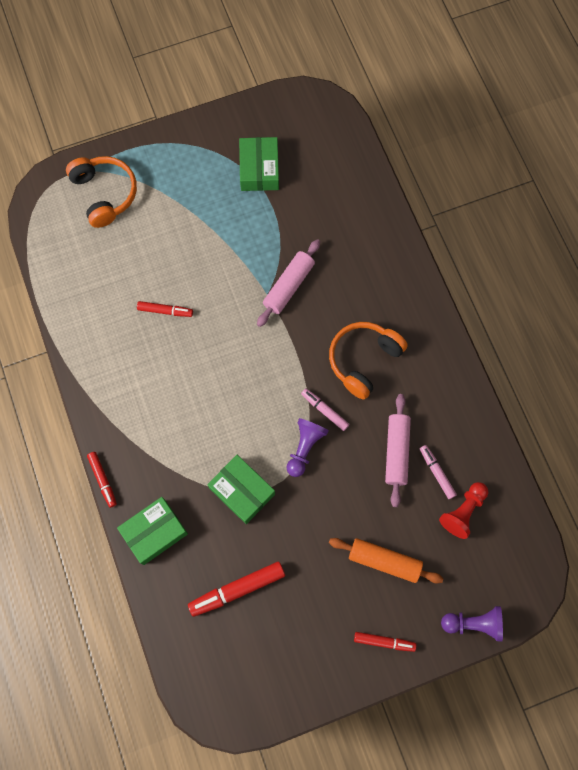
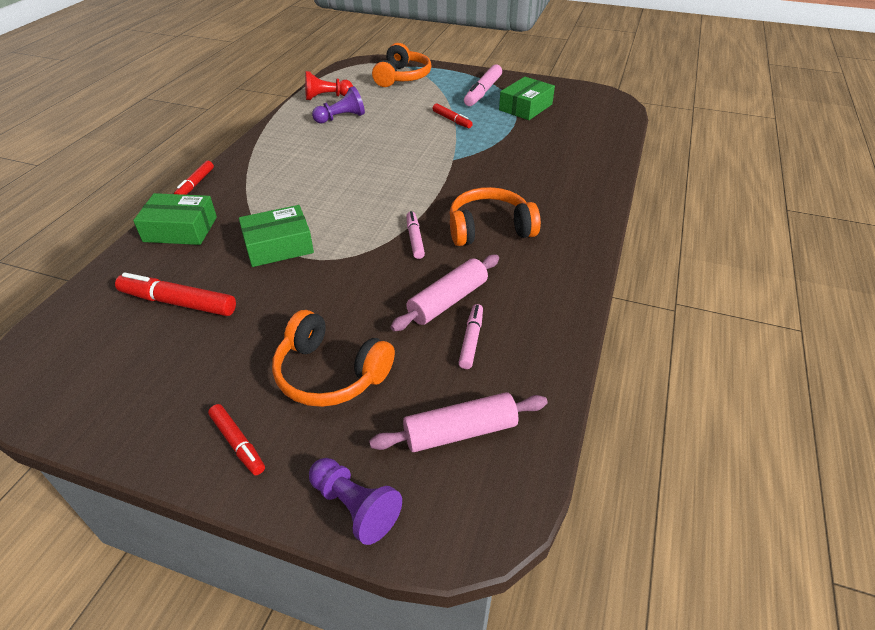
camera: 40 degrees right, 30 degrees down
(165, 311) = (366, 134): red marker -> red marker (452, 120)
(202, 168) = (483, 92): none -> pink marker
(242, 491) = (278, 246): green box -> green box turned 75 degrees clockwise
(289, 286) = (476, 163): pink rolling pin -> pink rolling pin (460, 432)
(304, 448) = (366, 251): purple pawn -> purple pawn (341, 118)
(384, 561) = (330, 373): orange rolling pin -> orange headphones
(463, 511) = (464, 389): red pawn -> red pawn (327, 97)

